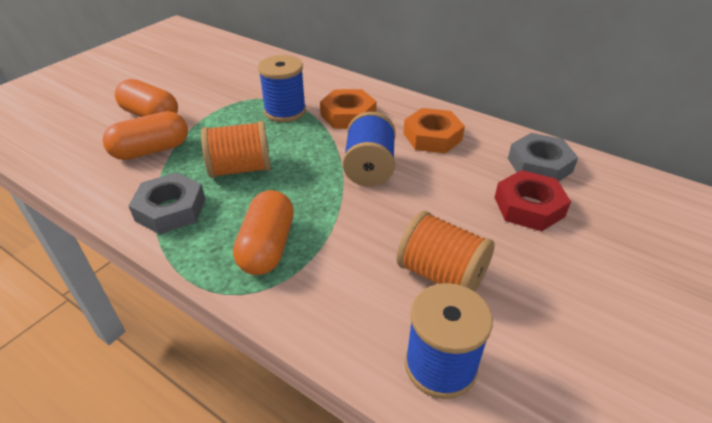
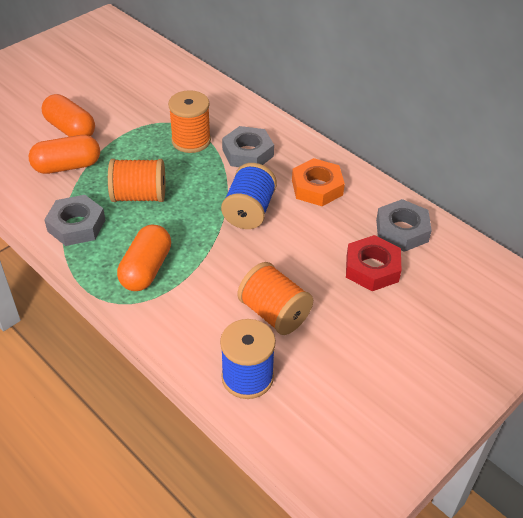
camera: 10 degrees right, 5 degrees up
(285, 111) = (191, 141): blue spool -> orange spool
(348, 115) = (248, 153): orange nut -> grey nut

